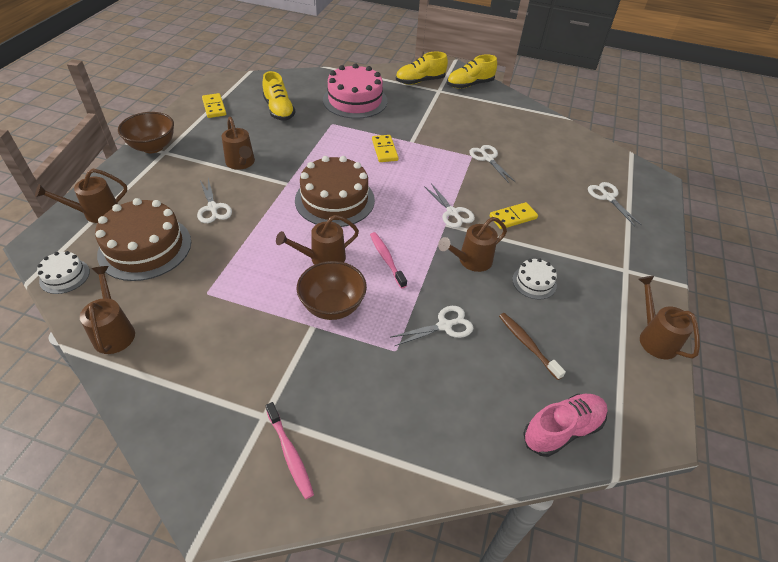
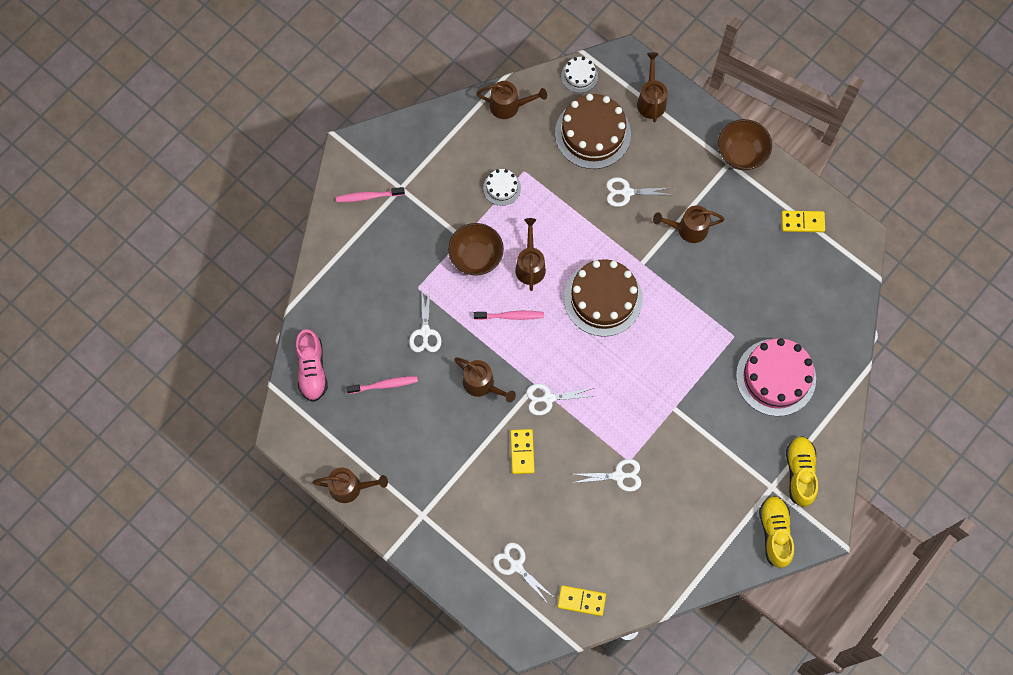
camera: 115 degrees right, 25 degrees up
(279, 110) = (777, 288): yellow shoe -> none
(384, 150) = (667, 373): yellow domino -> yellow domino (581, 600)
(470, 261) = (482, 385): brown watering can -> brown watering can turned 135 degrees clockwise
(528, 345) = (384, 385): brown toothbrush -> pink toothbrush
(534, 282) = (440, 425): white cake -> white cake (502, 188)
(608, 197) = (516, 566): white scissors -> white scissors turned 135 degrees counterclockwise

